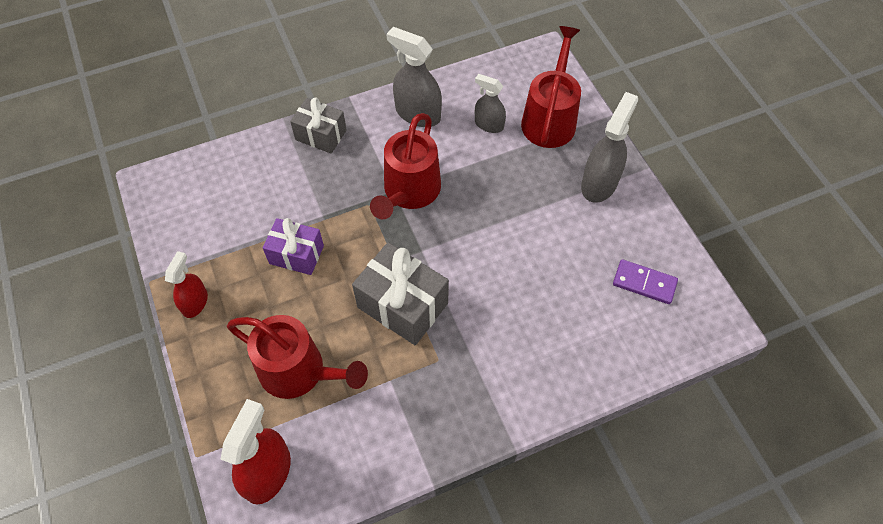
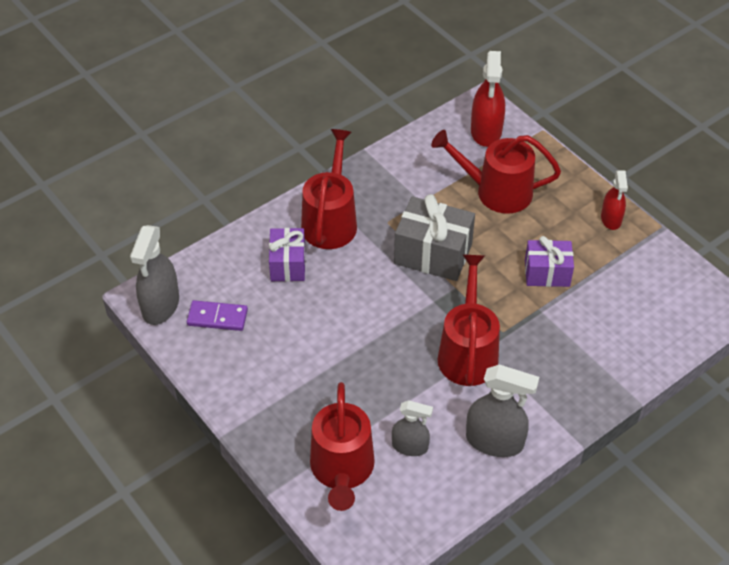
camera: 165 degrees right, 10 degrees down
(321, 135) = (588, 391): grey gift -> none
(502, 377) = (330, 221): none -> red watering can
(561, 330) = (288, 264): none -> purple gift
(599, 183) = (273, 405): grey spray bottle -> grey spray bottle (160, 305)

